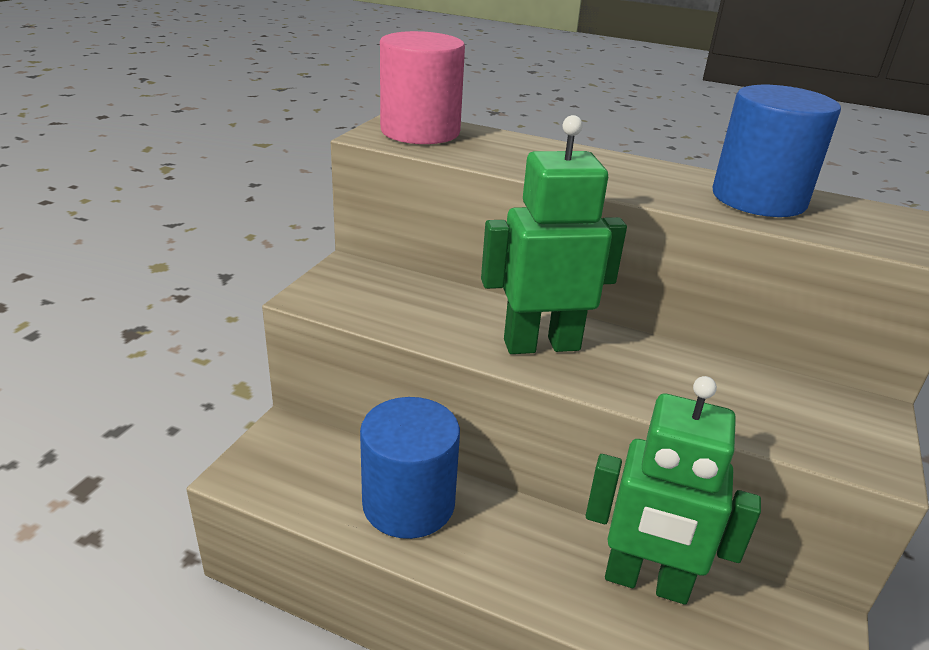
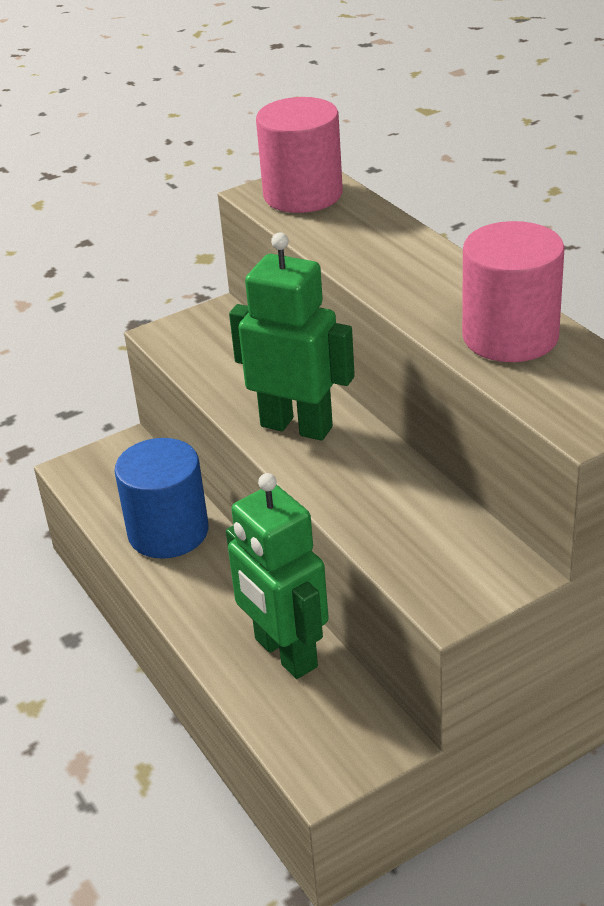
camera: 40 degrees right, 5 degrees up
(758, 199) = (510, 336): blue cylinder -> pink cylinder

